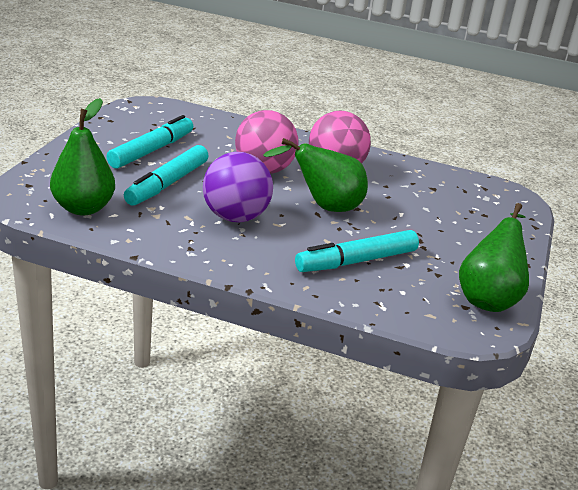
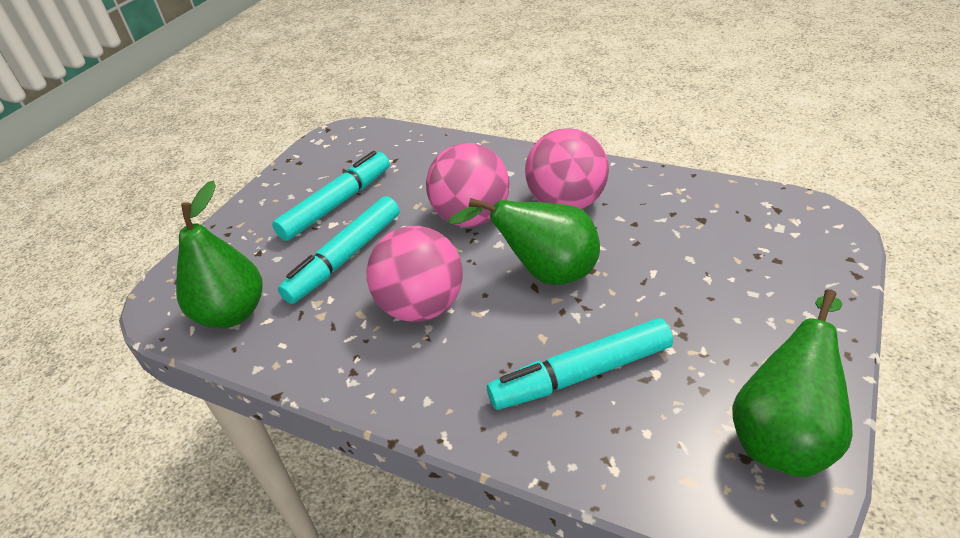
camera: 15 degrees right, 10 degrees up
(235, 217) = (422, 307): purple ball -> pink ball

